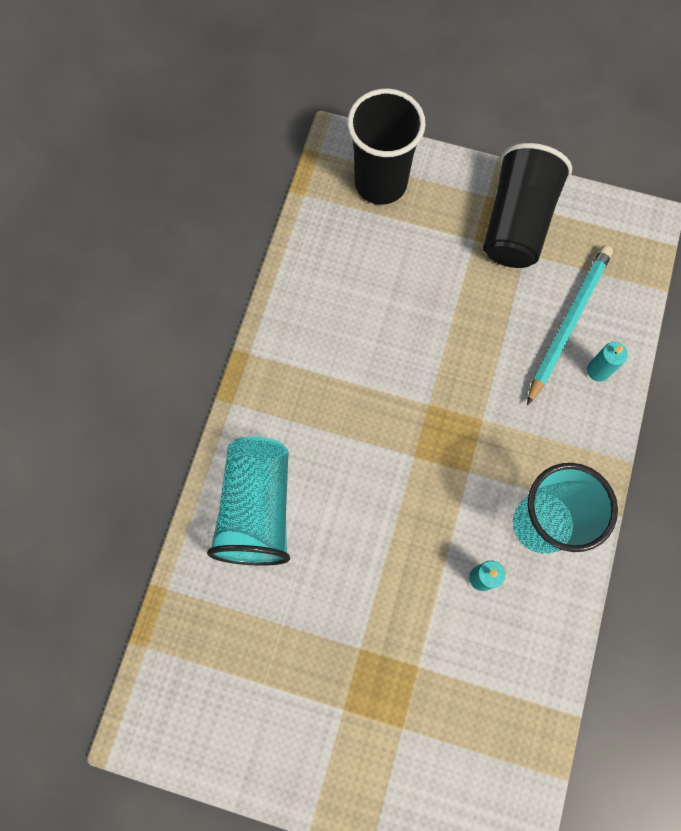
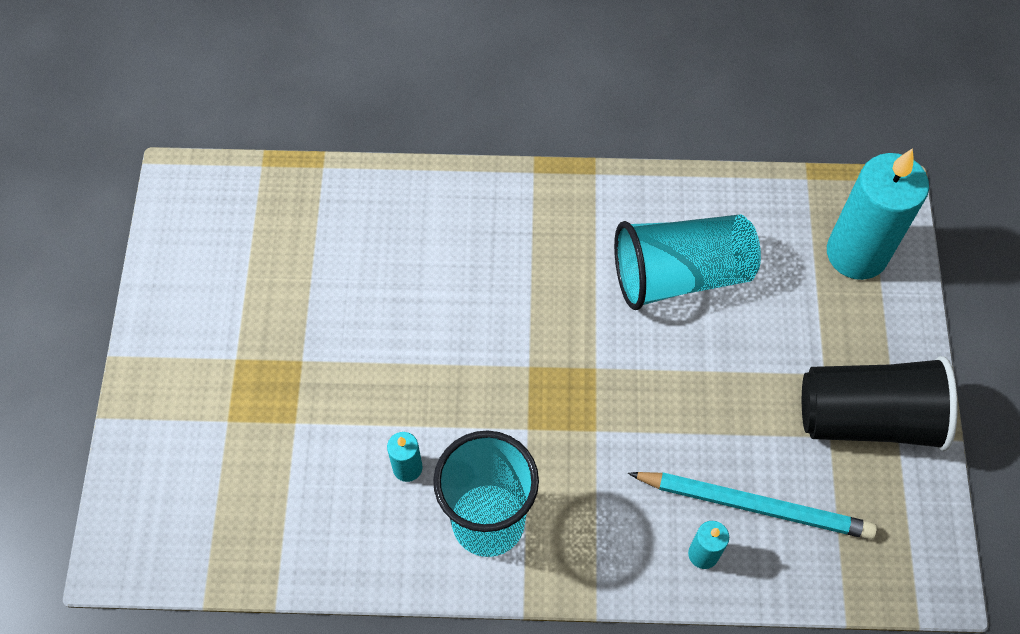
camera: 75 degrees right, 10 degrees down
(256, 508) = (426, 225): turquoise cup -> turquoise cup (680, 275)
(380, 183) = (856, 253): black cup -> turquoise candle

